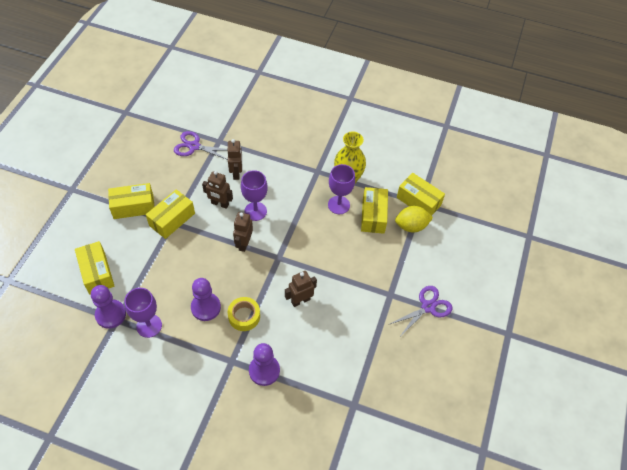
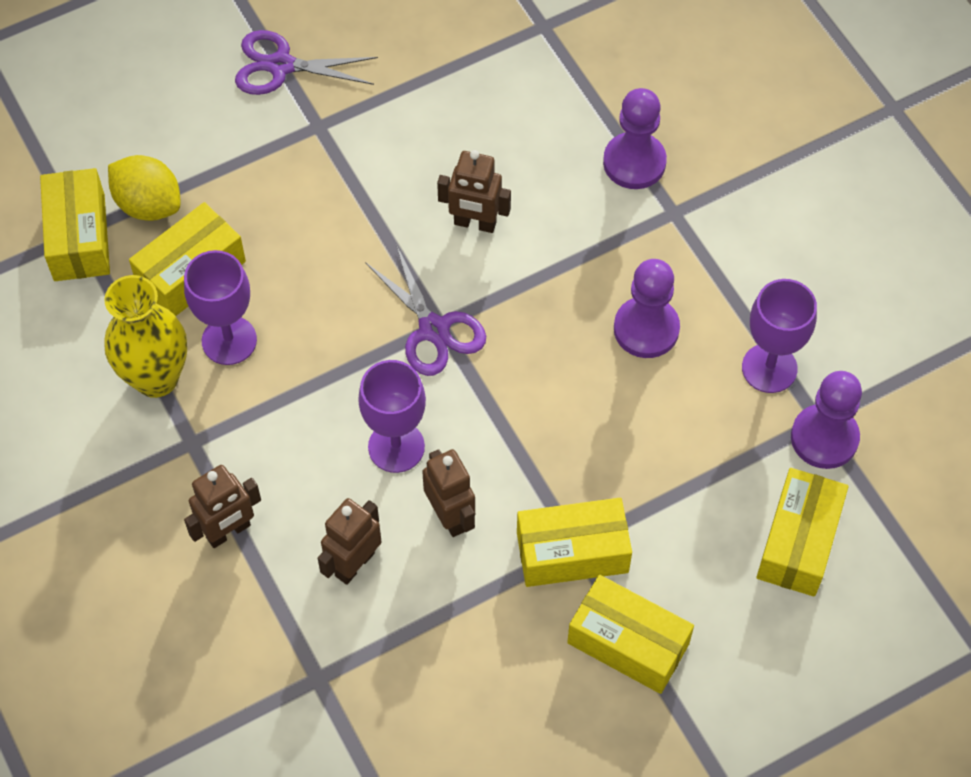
camera: 135 degrees left, 5 degrees up
(194, 146) = (383, 705): purple scissors -> purple scissors (433, 329)
(244, 244) = (478, 396): brown robot -> brown robot (228, 531)
(244, 316) = (593, 267): yellow tape -> none

